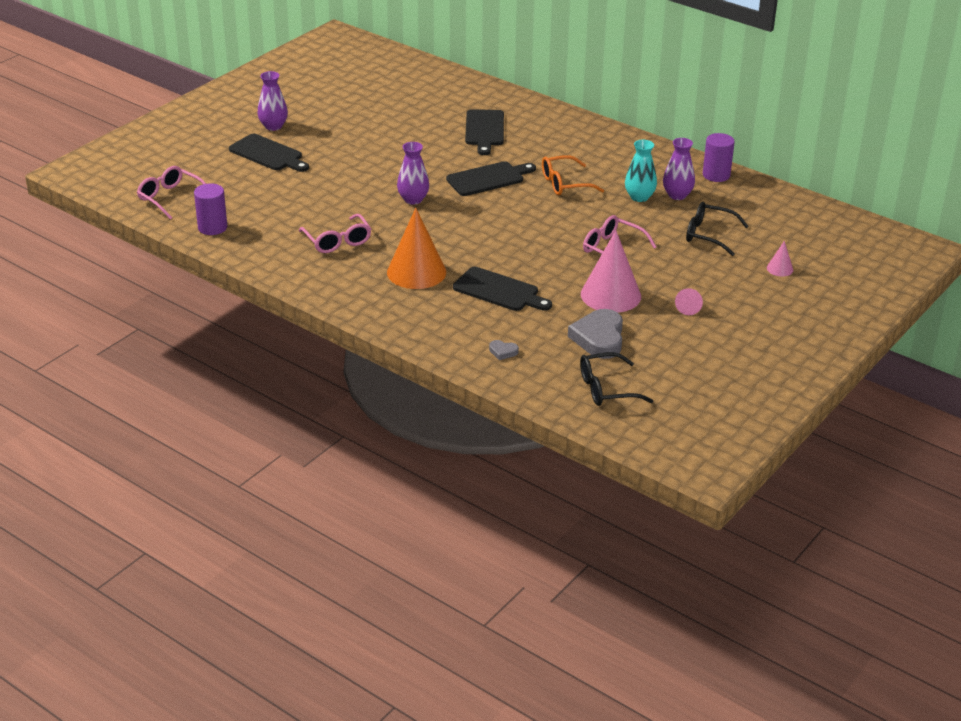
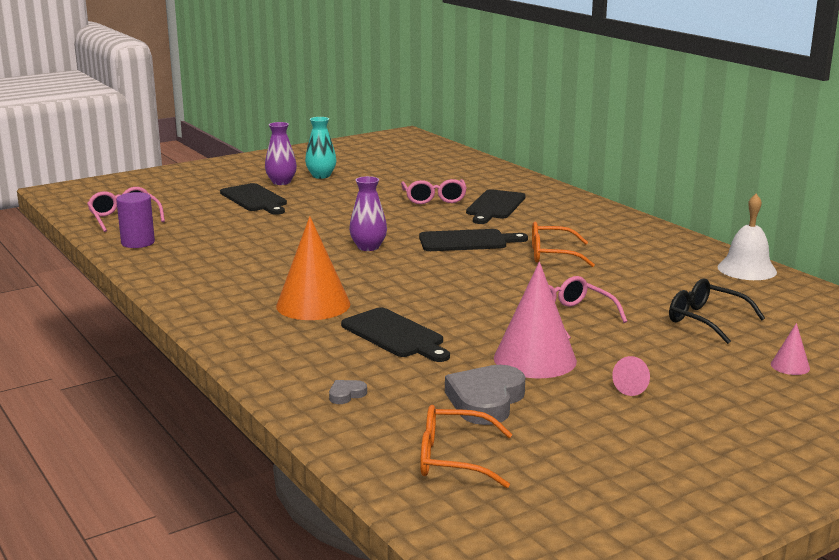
camera: 20 degrees right, 15 degrees down
(337, 241) = (253, 269): pink glasses -> pink glasses (434, 199)
(503, 352) = (346, 394): grey heart -> grey heart turned 105 degrees clockwise
(606, 389) = (453, 459): black glasses -> orange glasses
(639, 197) = (636, 276): turquoise vase -> turquoise vase (321, 176)
(677, 195) = (685, 280): purple vase -> none
(716, 175) = (746, 269): purple cylinder -> white bell

